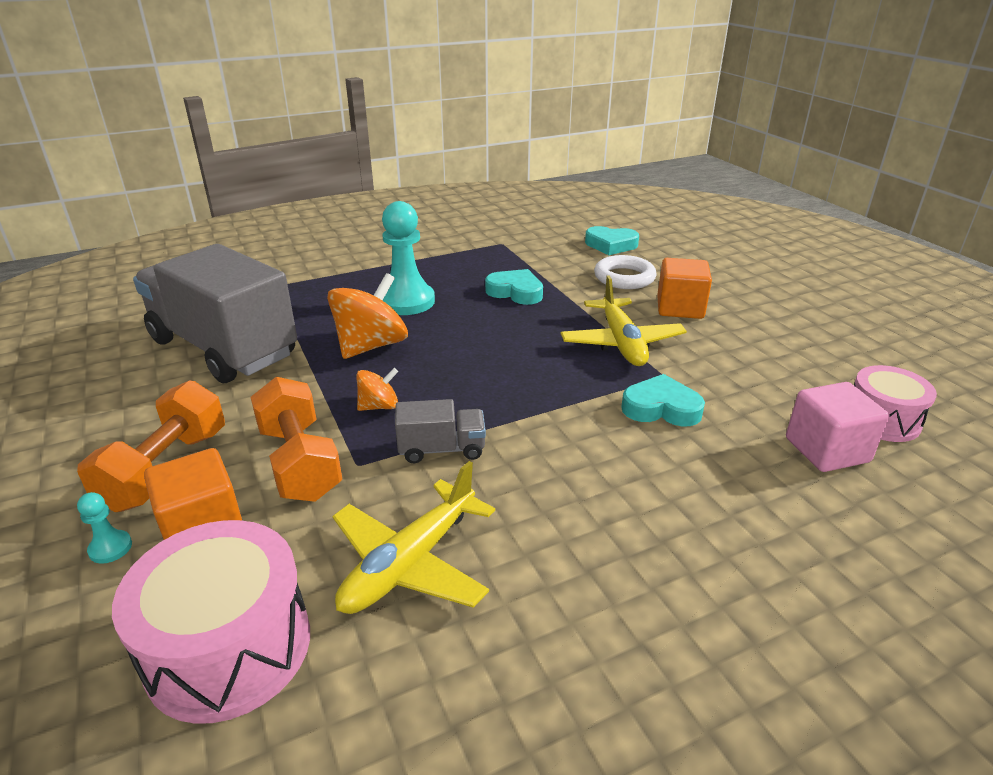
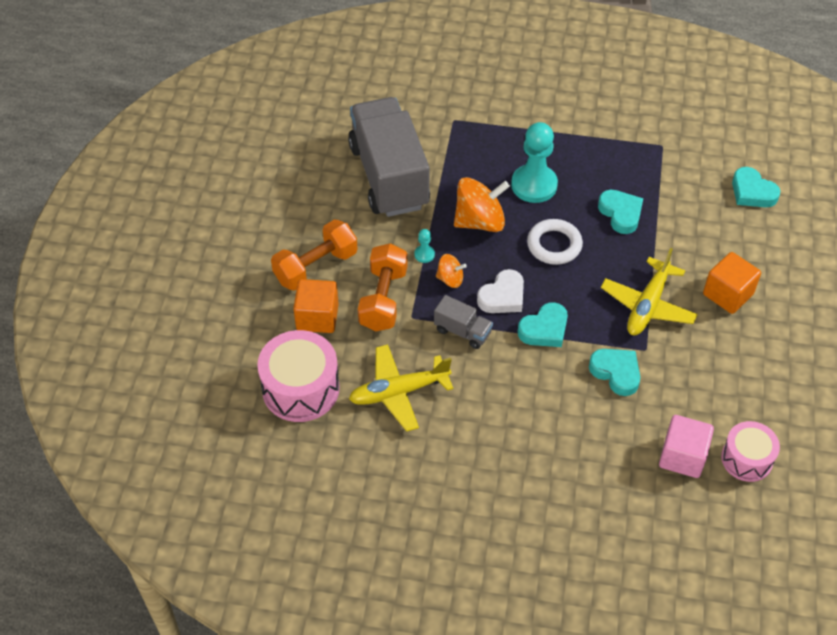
camera: 35 degrees right, 20 degrees up
(110, 548) = (273, 306): turquoise pawn -> turquoise pawn (424, 254)
(460, 396) = (502, 296): none -> white heart
(539, 404) = (544, 329): none -> turquoise heart
(624, 277) = (721, 239): white ring -> white ring (554, 245)

